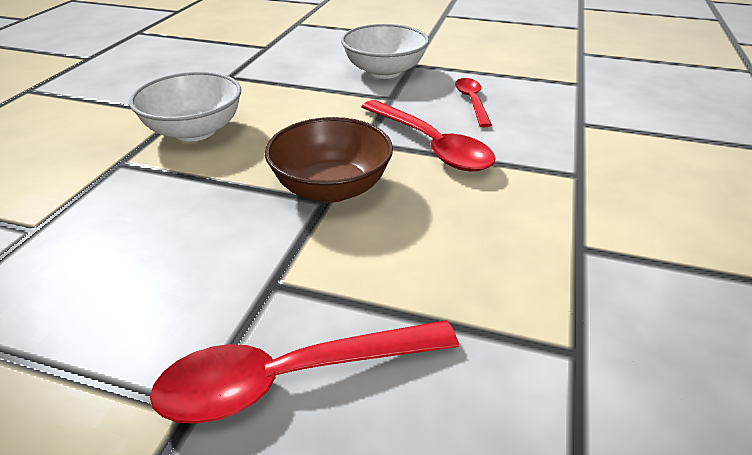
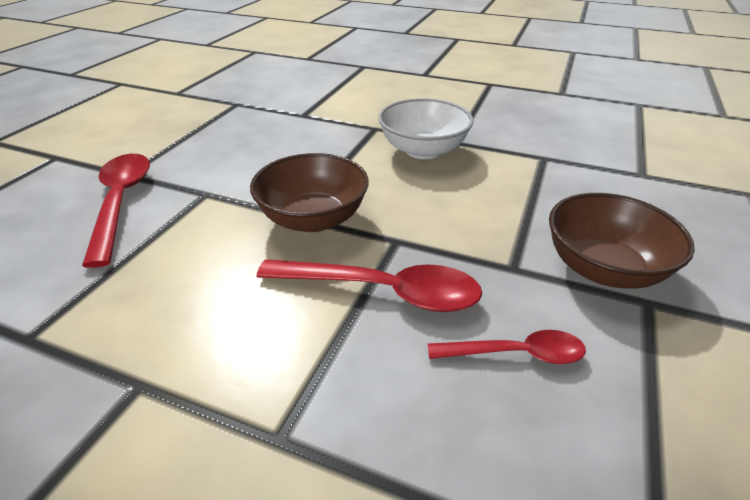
camera: 95 degrees right, 0 degrees up
(384, 71) = (603, 268): white bowl -> brown bowl
(431, 145) = (383, 291): red spoon -> red spoon turned 135 degrees counterclockwise

